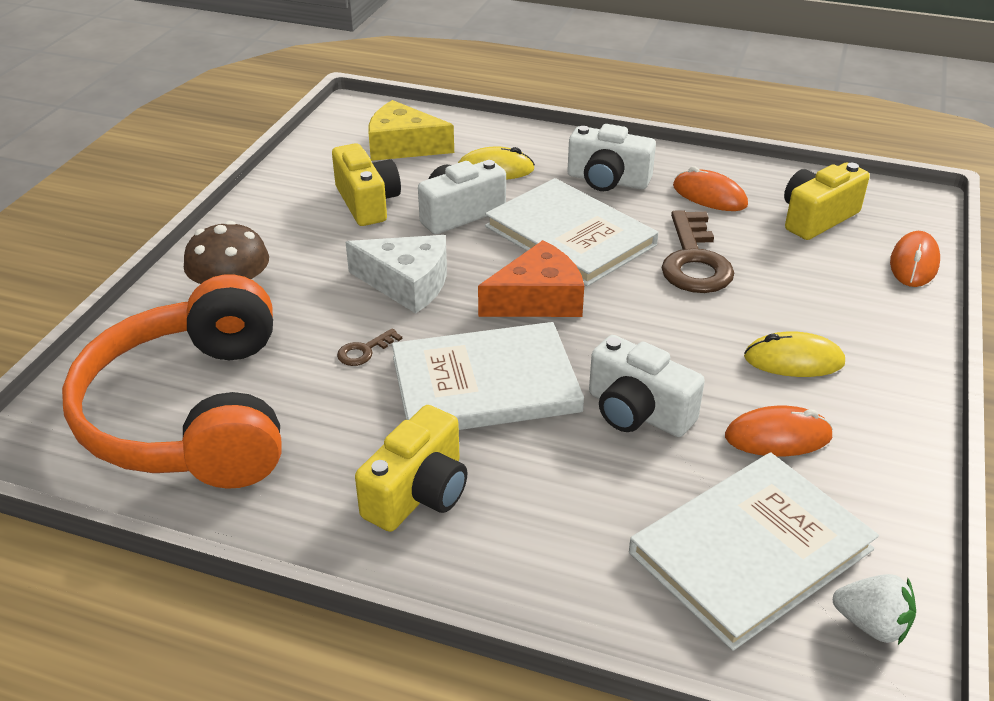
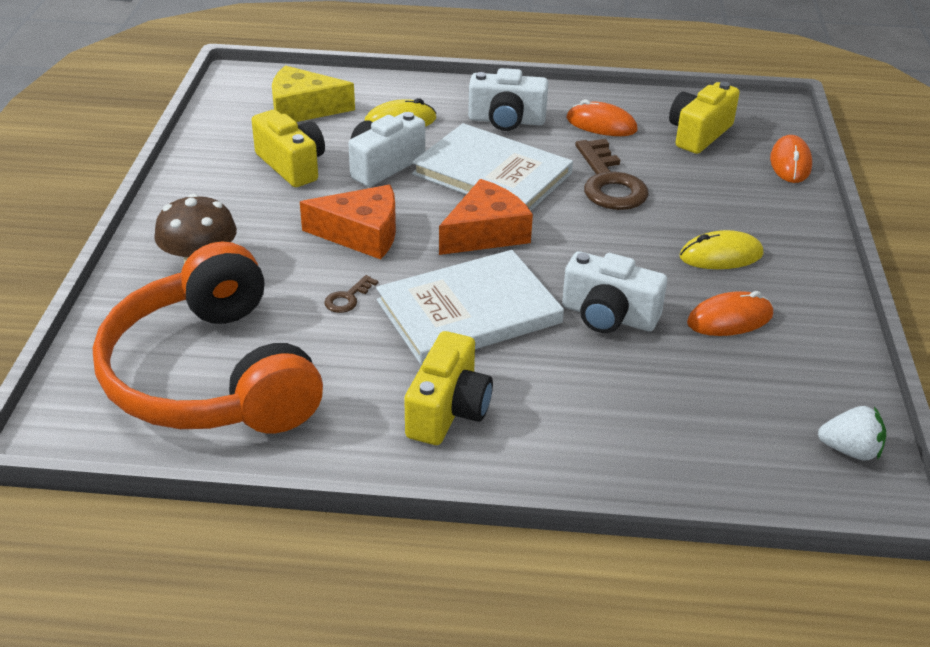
camera: 15 degrees left, 0 degrees up
(407, 283) = (361, 234): white cheese -> orange cheese
(750, 551) = (739, 411): white book -> none

